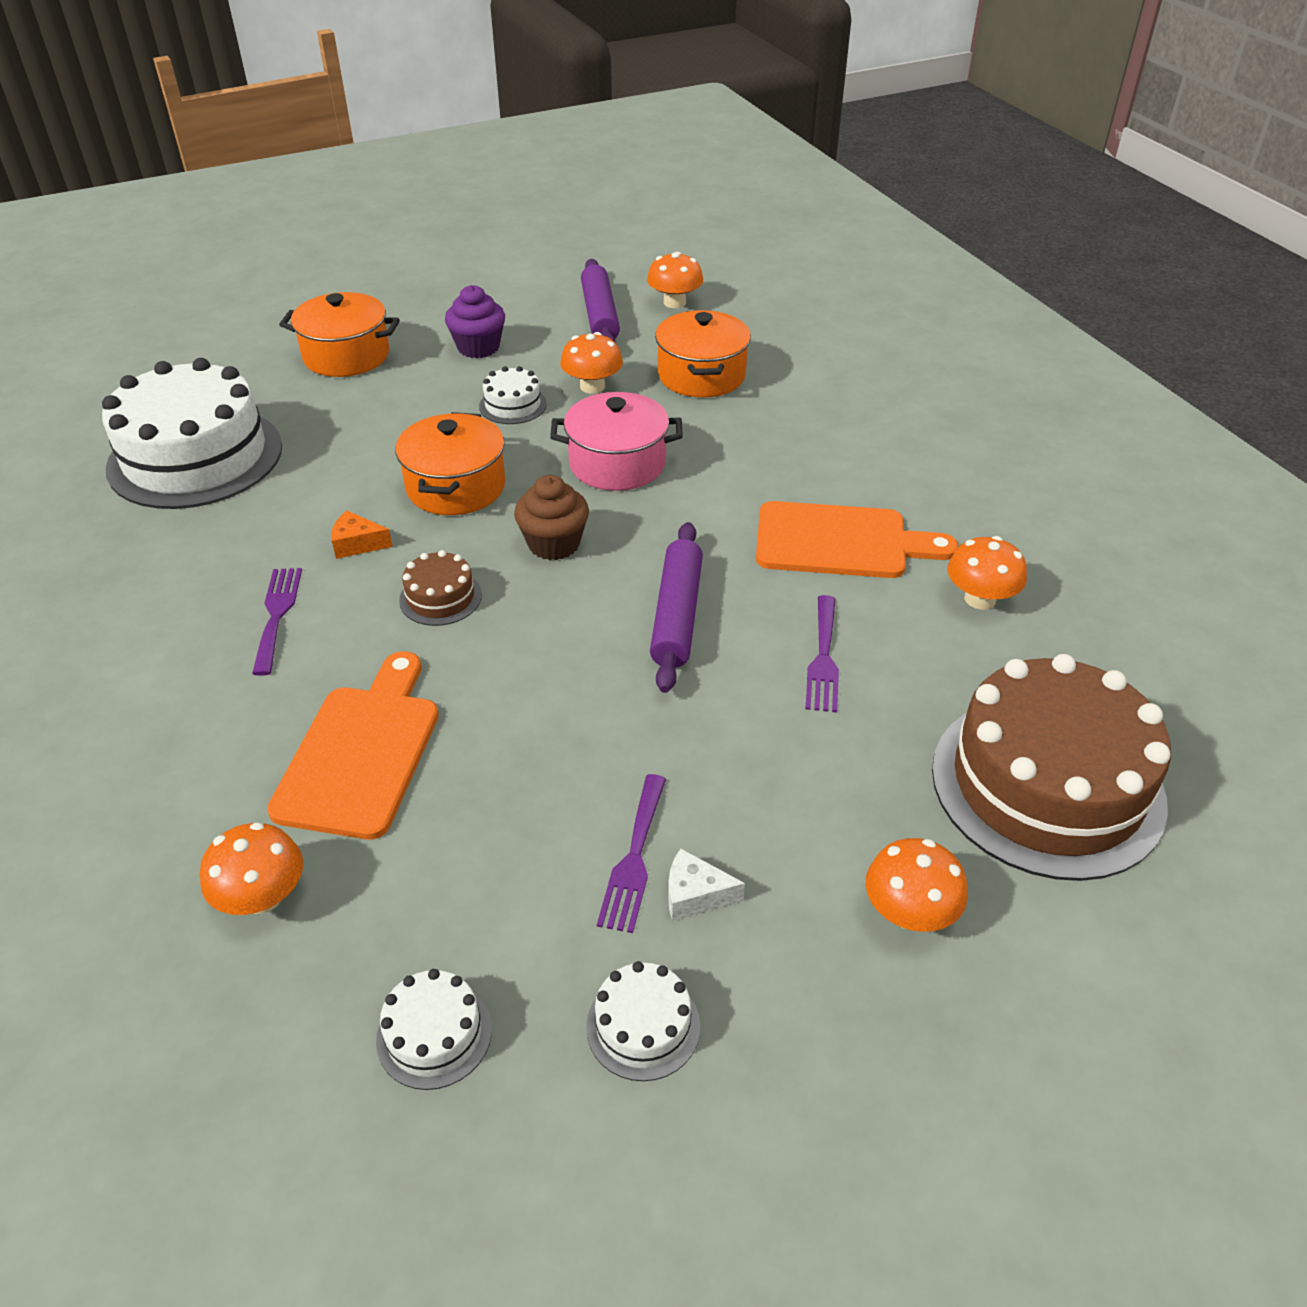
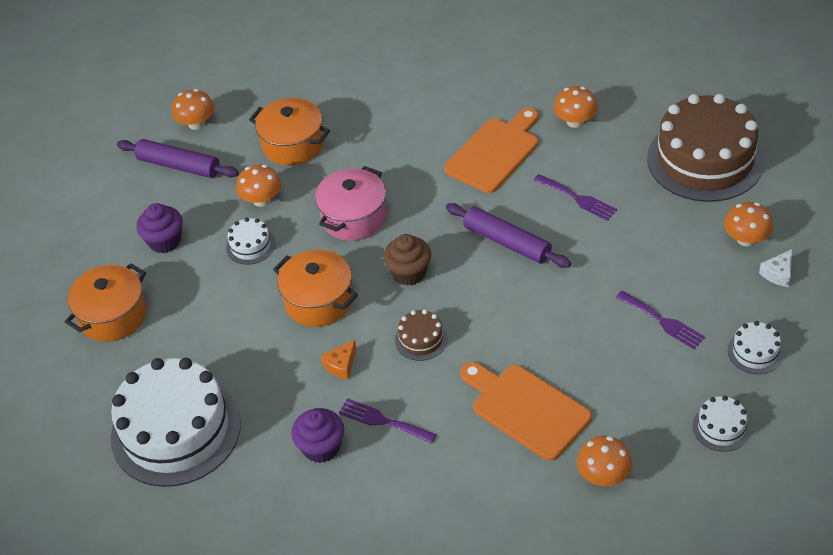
camera: 55 degrees left, 5 degrees up
(210, 577) = (321, 447): none -> purple cupcake
(695, 894) = (696, 307): white cheese -> white cheese (778, 274)

